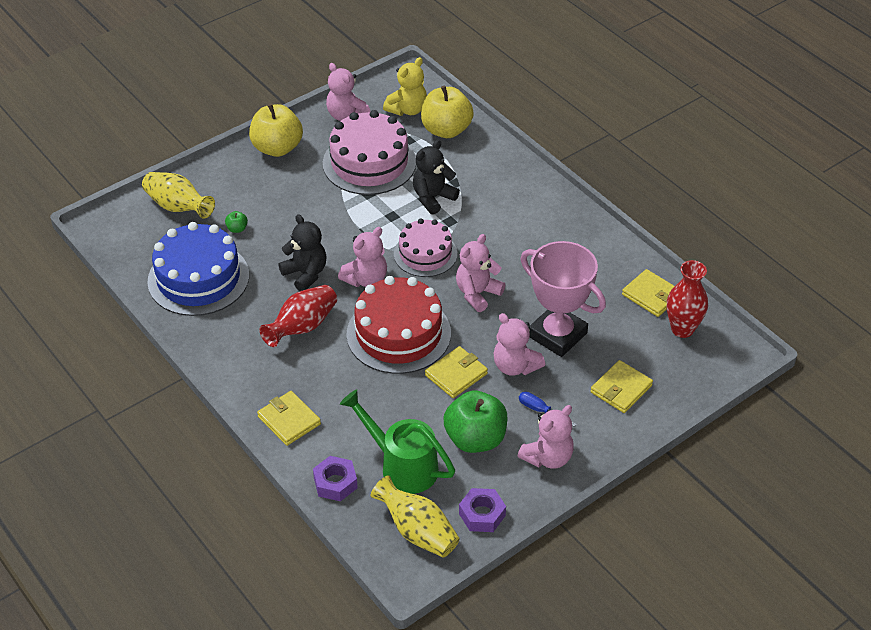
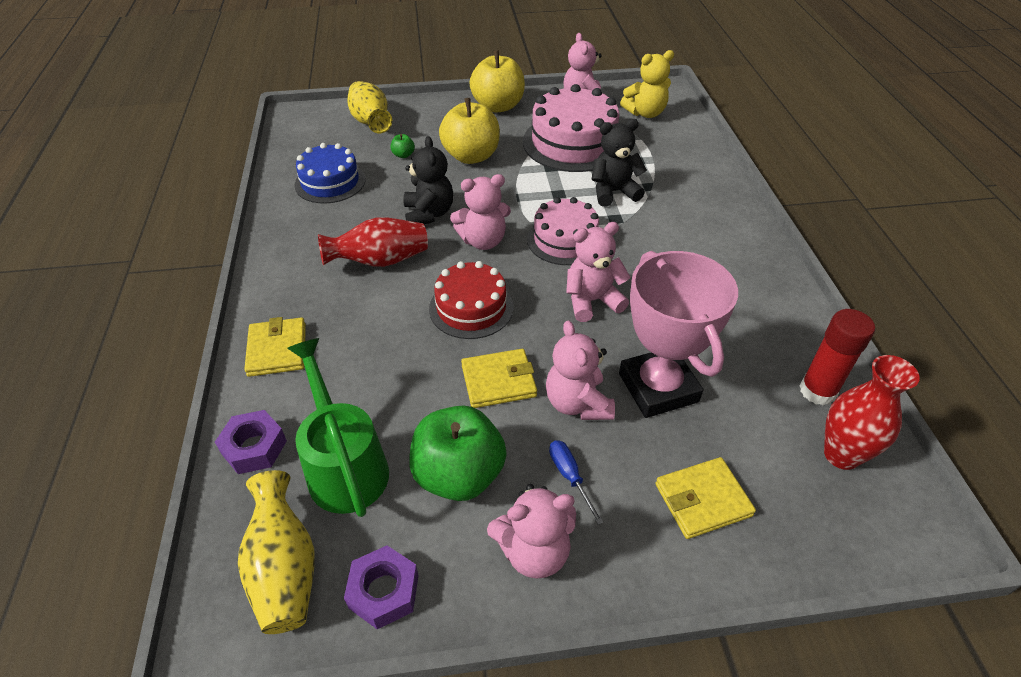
camera: 30 degrees right, 0 degrees up
(198, 278) = (330, 182): blue cake -> blue cake, size x0.64
(398, 333) = (471, 308): red cake -> red cake, size x0.64
(446, 130) = (672, 140): yellow apple -> yellow apple (471, 156)
(651, 295) = (817, 391): yellow wallet -> red glue stick

